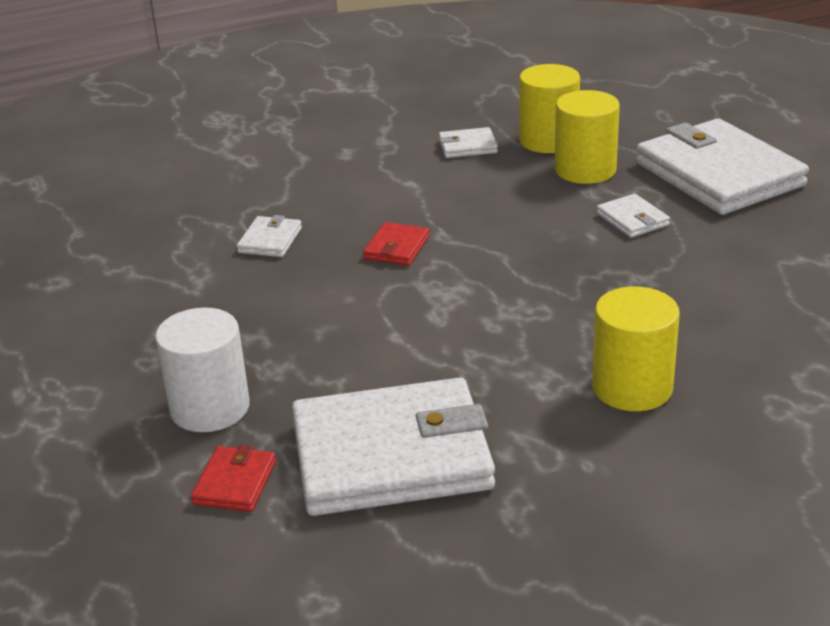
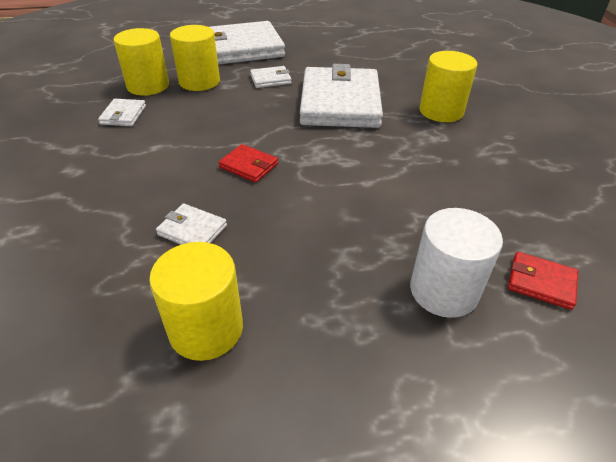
camera: 80 degrees left, 10 degrees up
(143, 277) = (206, 329): none -> yellow cylinder
(391, 455) = (504, 202): white wallet -> white wallet (340, 102)

